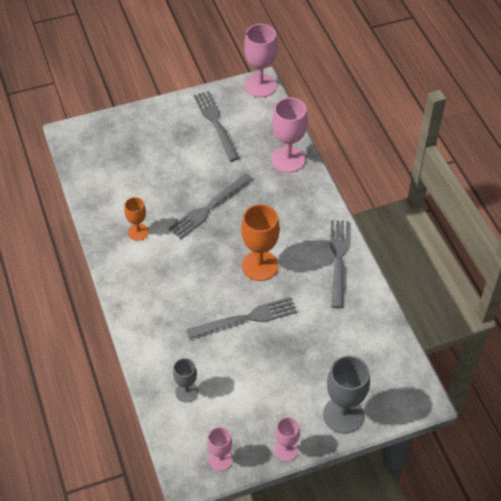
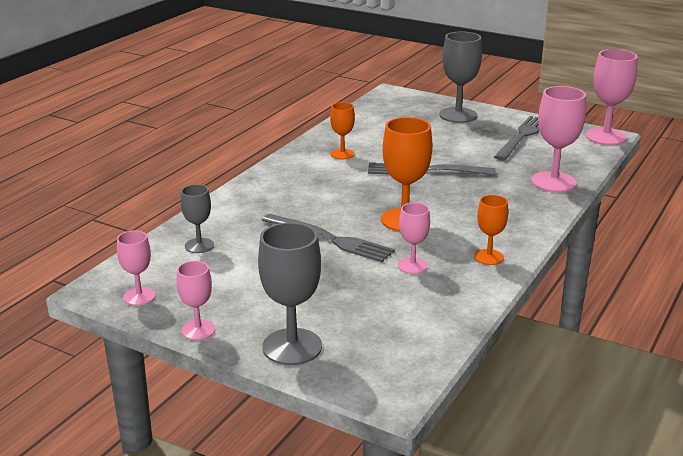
camera: 50 degrees right, 25 degrees down
(148, 128) = (458, 115): none -> grey goblet
(314, 301) = (412, 266): none -> pink goblet
(338, 259) = (488, 257): grey fork -> orange goblet

